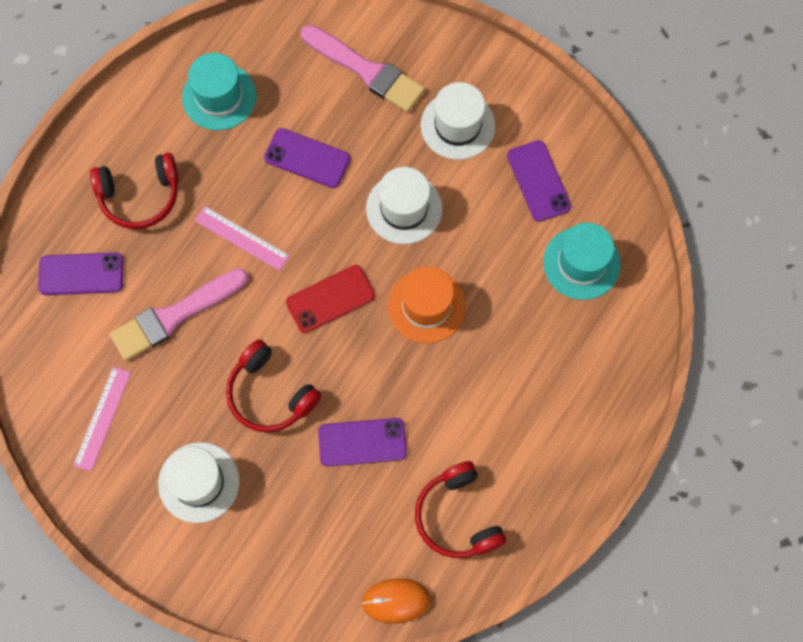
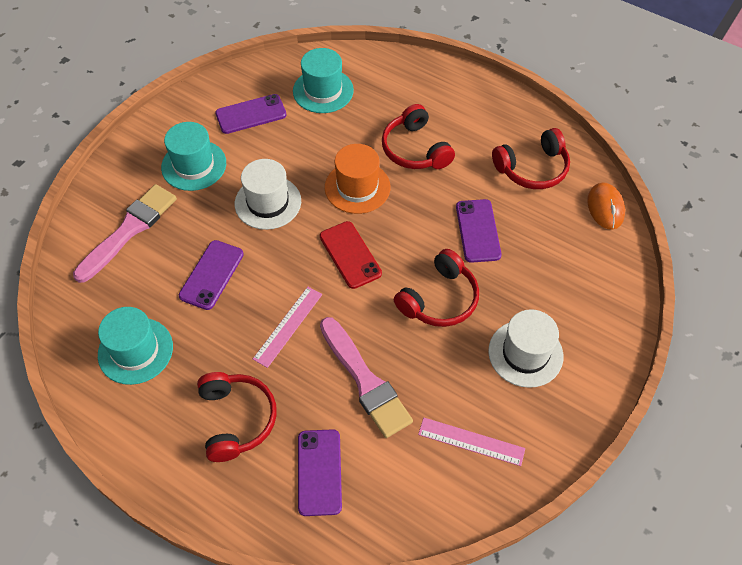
camera: 90 degrees left, 15 degrees down
(457, 125) = (194, 165): white hat -> turquoise hat
(486, 374) = (415, 149): none -> red headphones

